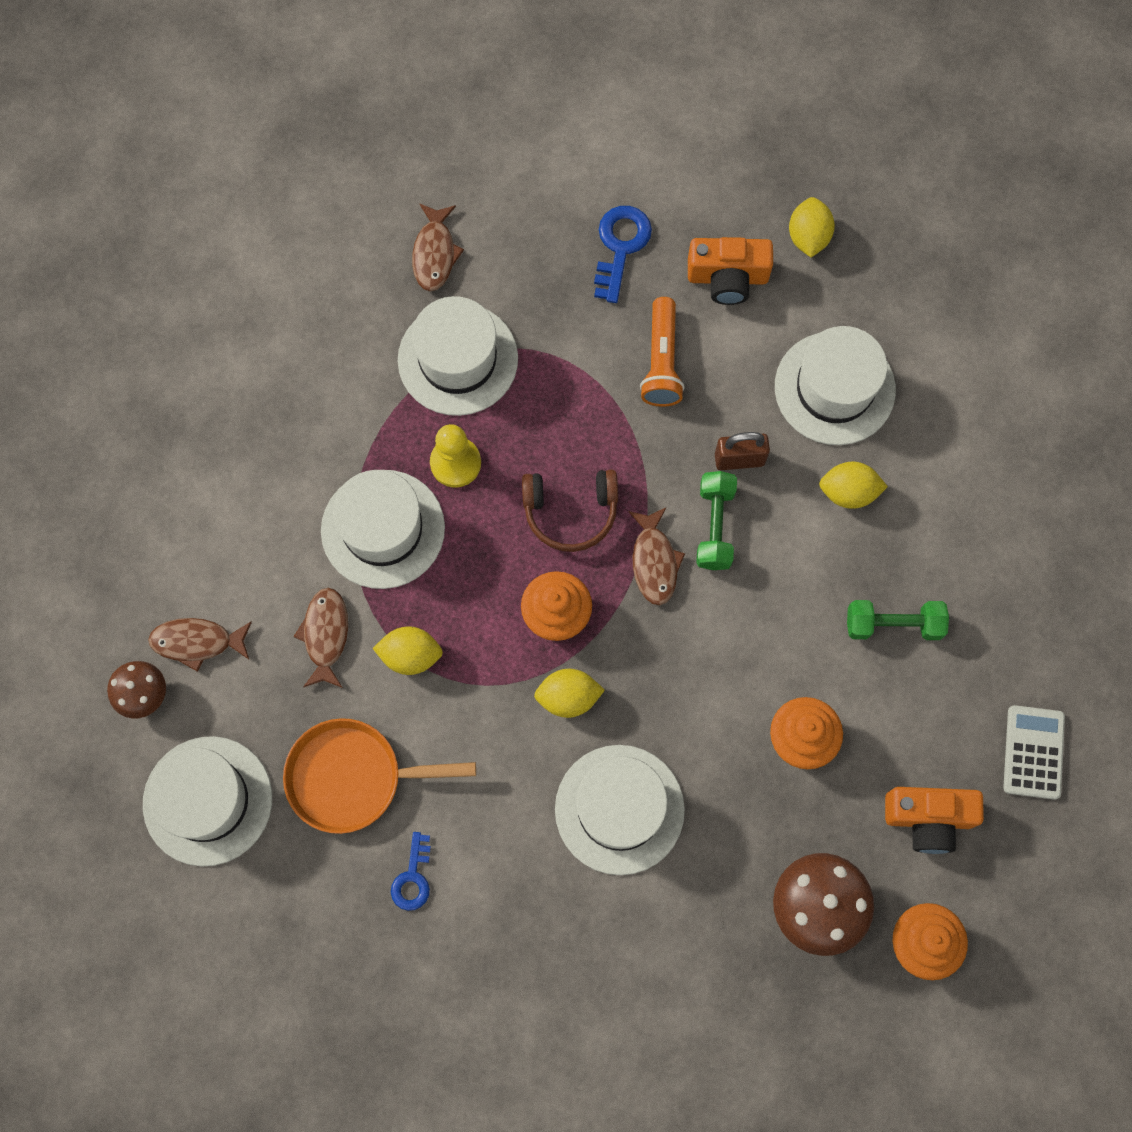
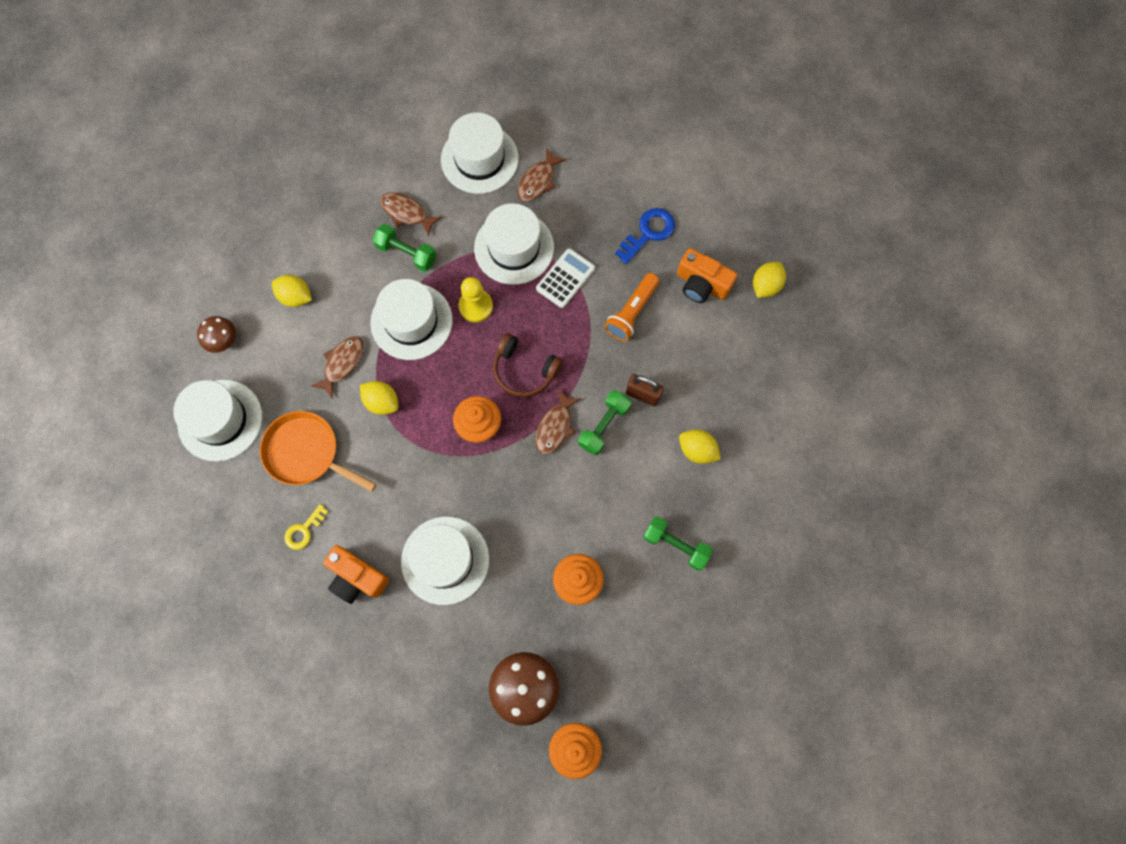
camera: 30 degrees right, 0 degrees up
(197, 642) = (270, 328): brown fish -> brown fish (406, 213)
(319, 443) = (406, 253): none -> green dumbbell
(413, 877) = (304, 530): blue key -> yellow key
(568, 697) = (456, 477): yellow lemon -> yellow lemon (296, 297)
(834, 388) = (726, 384): white hat -> white hat (479, 159)
(928, 819) = (625, 675): orange camera -> orange camera (357, 577)
(1033, 752) = (715, 673): white calculator -> white calculator (565, 278)

